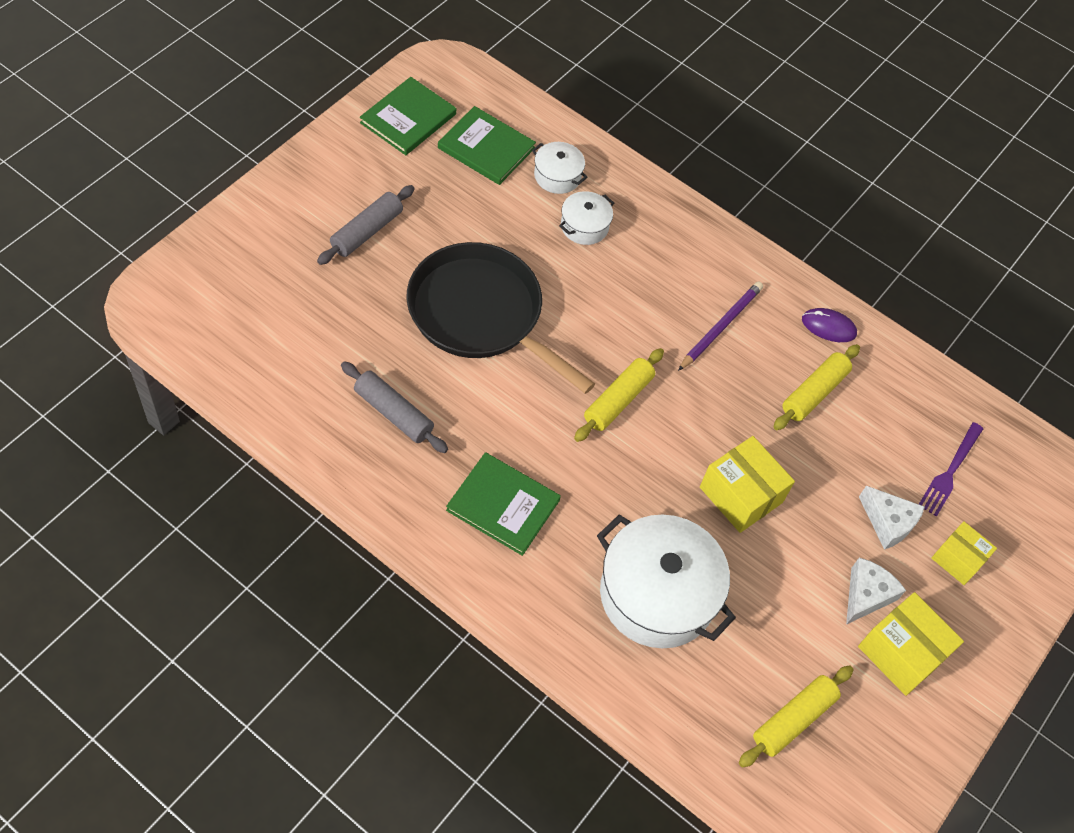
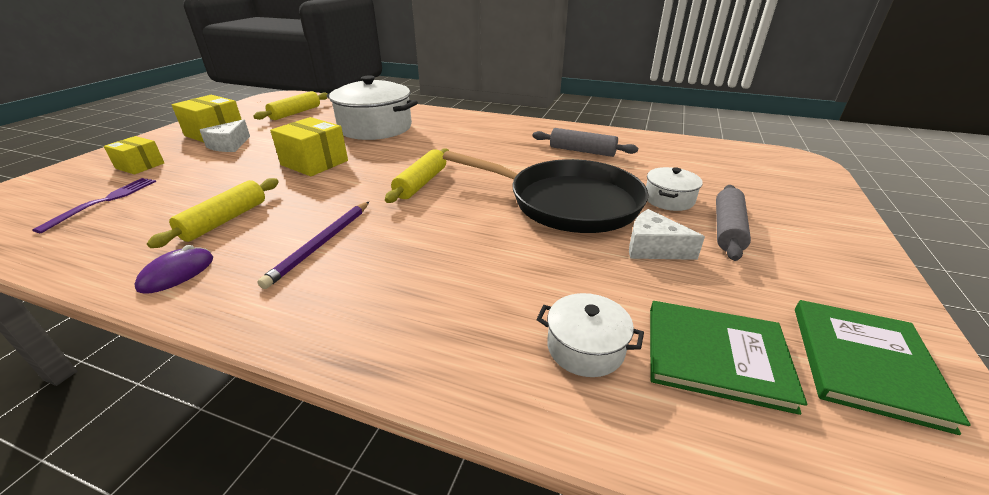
camera: 170 degrees right, 25 degrees down
(503, 505) = (483, 136): green book -> none
(584, 226) = (511, 295): white pot -> white pot (669, 199)
(828, 327) = (177, 273): purple mouse -> purple mouse turned 60 degrees counterclockwise
(888, 522) = (191, 170): white cheese -> white cheese (653, 248)

